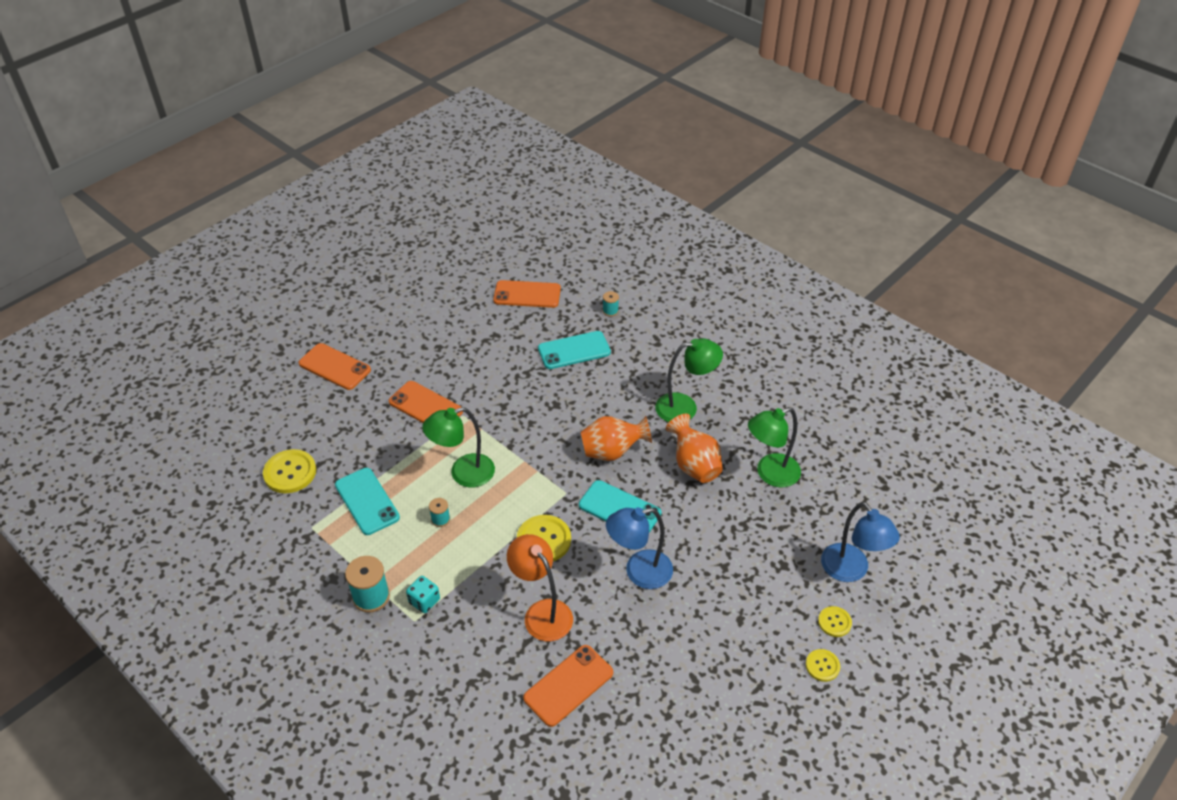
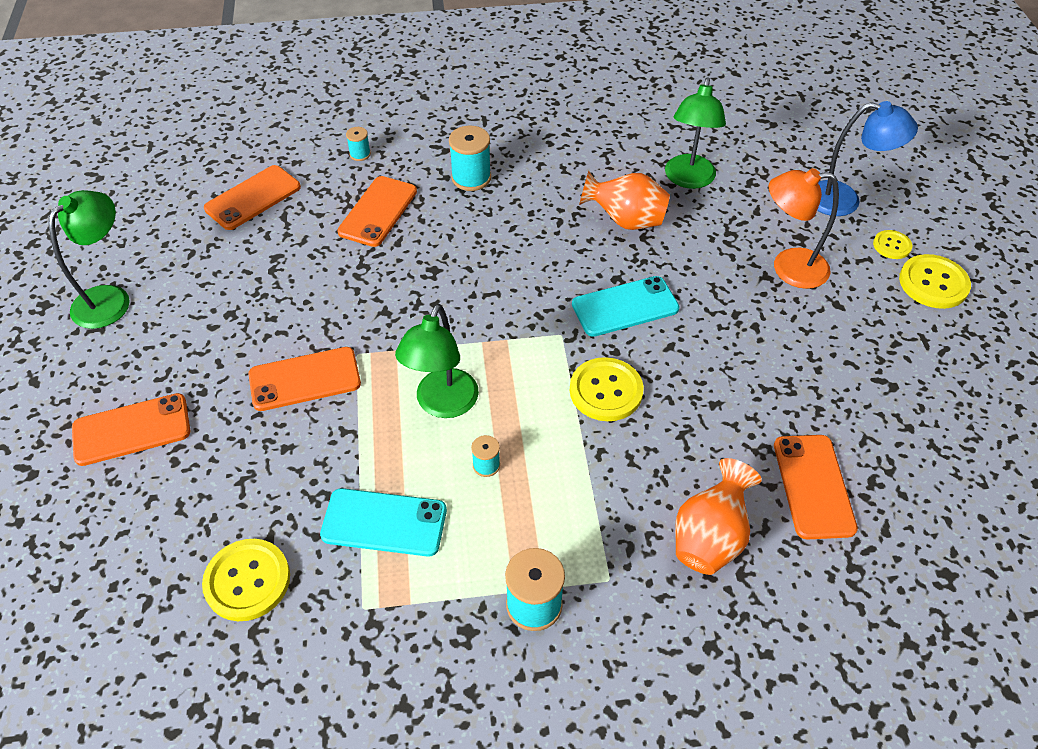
camera: 50 degrees left, 5 degrees up
(424, 601) = (589, 552): turquoise dice -> none
(542, 612) = (700, 451): orange lamp -> orange lamp (788, 268)
(574, 350) = (378, 211): turquoise phone -> orange phone
(612, 452) = (546, 266): orange vase -> orange vase (709, 538)
(639, 572) = (718, 341): blue lamp -> none
(647, 371) = (471, 178): none -> turquoise spool
(685, 407) = (547, 182): green lamp -> green lamp (110, 298)
(822, 666) = (933, 283): yellow button -> yellow button, size x1.75

